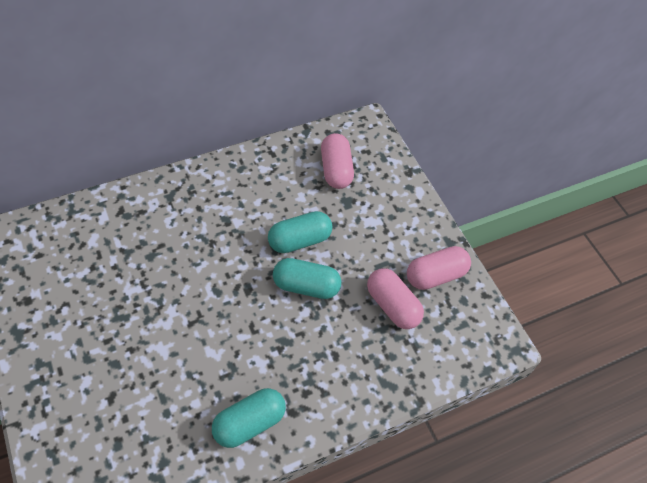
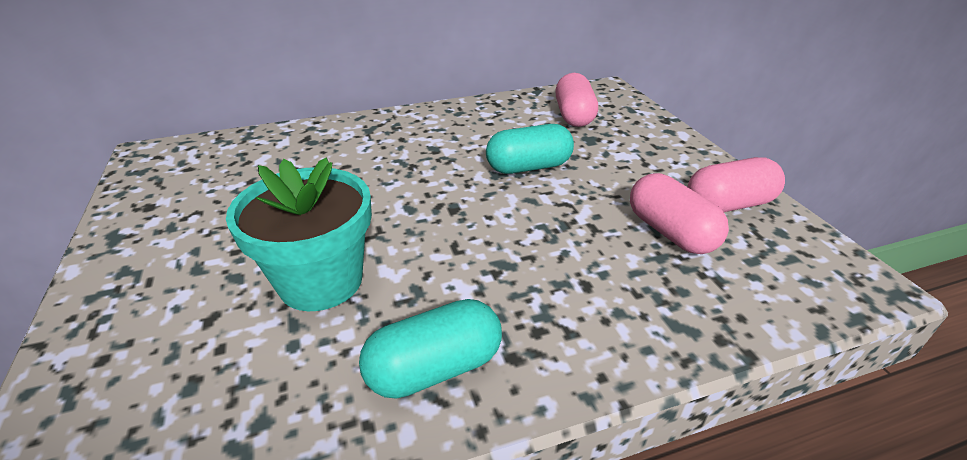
camera: 10 degrees right, 20 degrees down
(171, 364) = (321, 281): none -> turquoise flower pot
(306, 286) = (538, 208): turquoise capsule -> none

